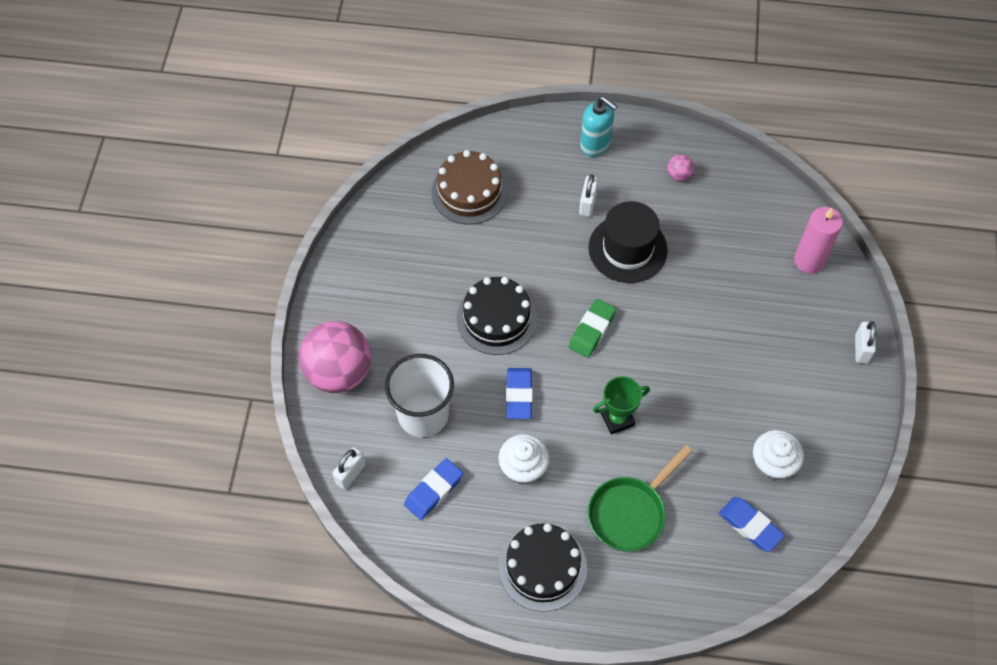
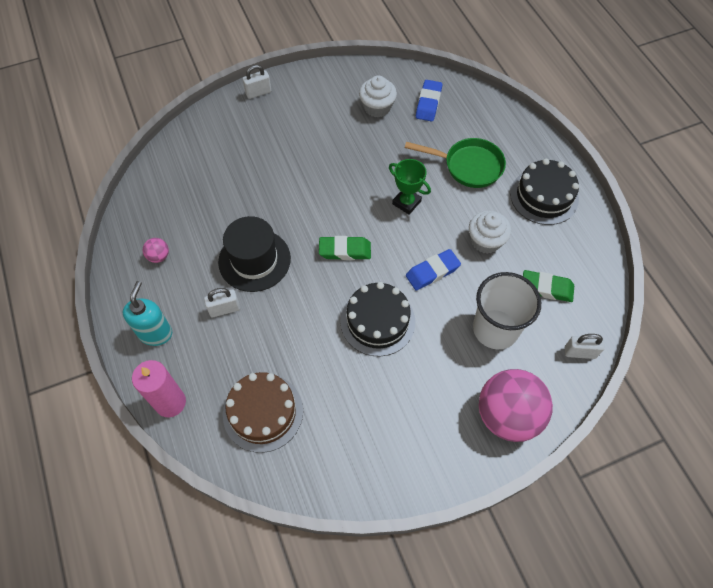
camera: 120 degrees left, 0 degrees up
(433, 491) = (546, 288): blue eraser -> green eraser
(809, 261) = (200, 144): pink candle -> pink candle (170, 402)

